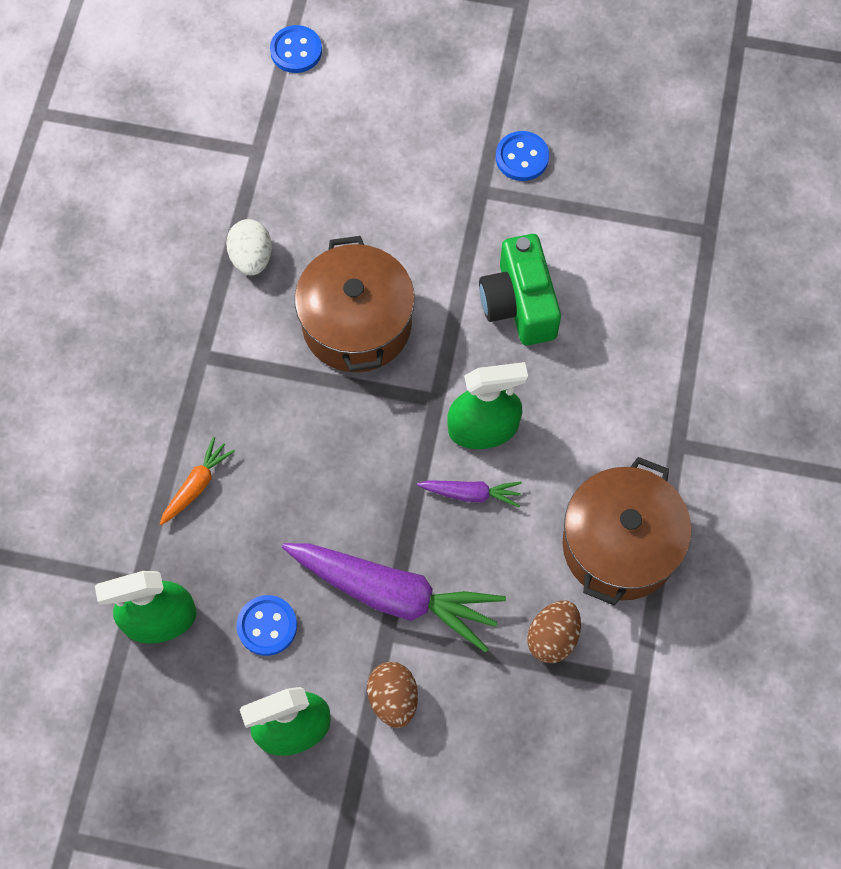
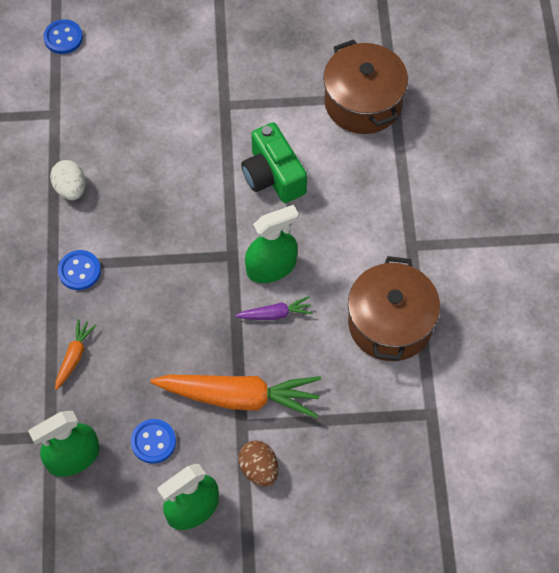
camera: 15 degrees left, 5 degrees down
(357, 324) = (160, 217): brown pot -> brown pot (363, 102)
(393, 595) = (239, 397): purple carrot -> orange carrot
(522, 157) = (247, 75): blue button -> blue button (79, 271)
(552, 637) = (360, 398): brown egg -> none

